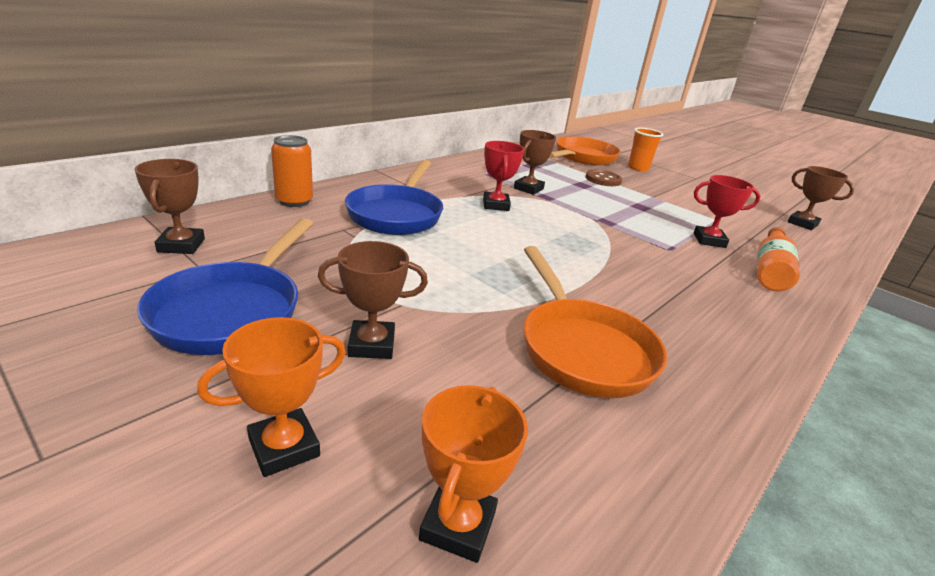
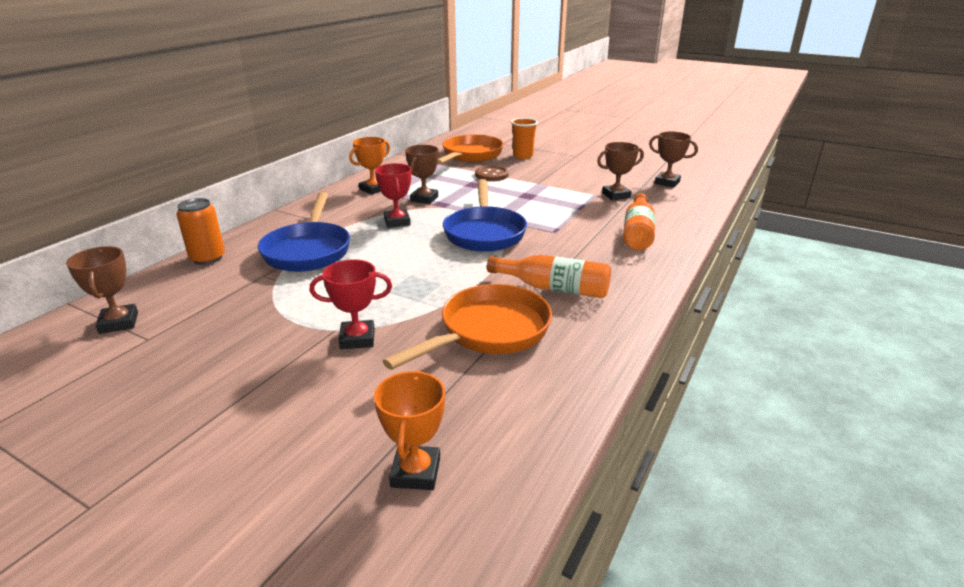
camera: 10 degrees left, 0 degrees up
(233, 310) = (191, 367): blue pan -> blue pan (484, 232)
(284, 447) = (274, 455): orange trophy -> orange trophy (373, 189)
(371, 345) = (319, 367): brown trophy -> brown trophy (616, 195)
(582, 348) = (489, 332): orange pan -> orange pan turned 105 degrees counterclockwise
(666, 313) = (554, 288): none -> orange bottle
(709, 240) = (587, 216): red trophy -> red trophy (357, 339)

